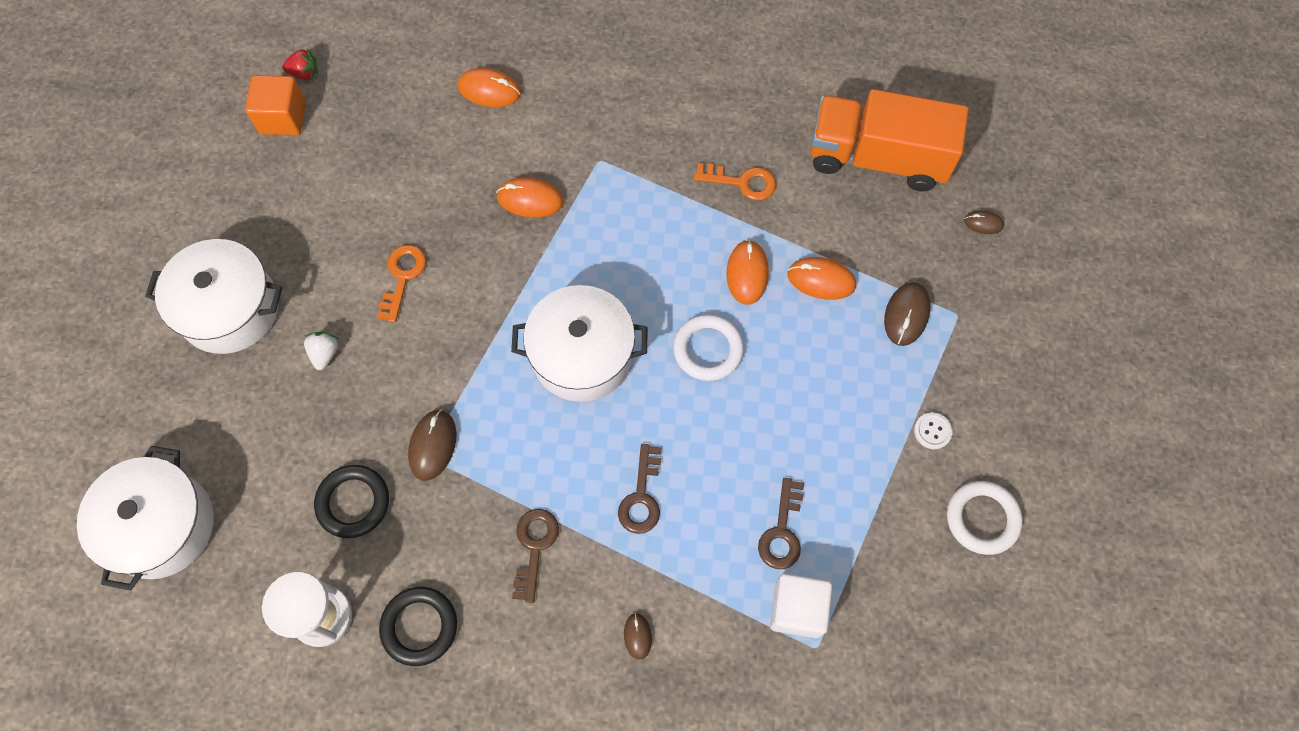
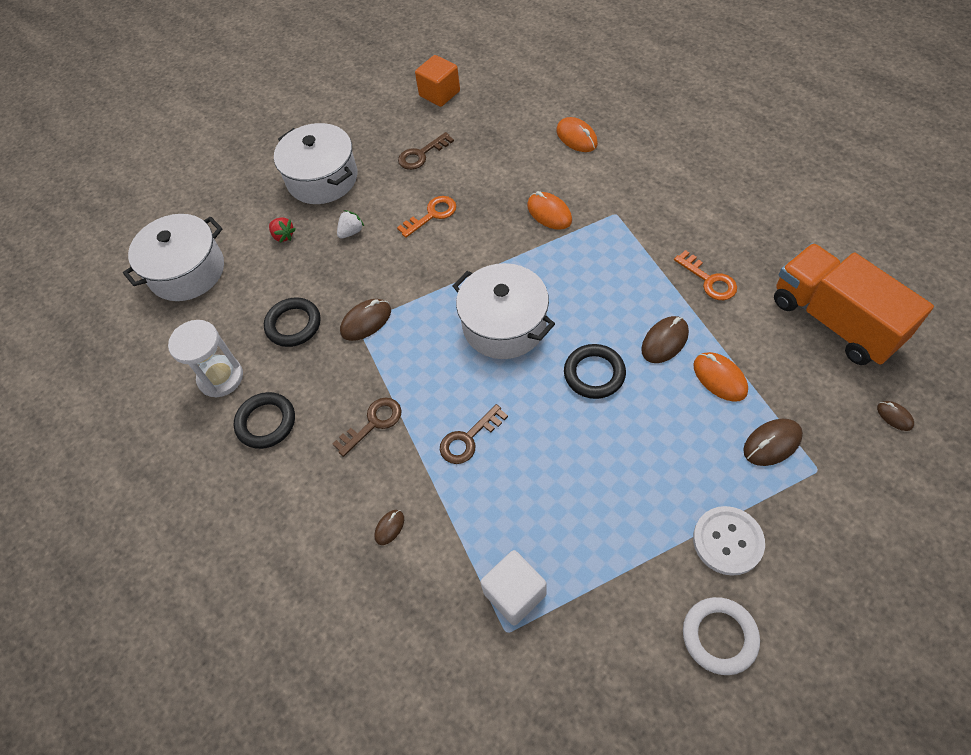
camera: 45 degrees right, 10 degrees down
(304, 73) = (472, 76): red strawberry -> red strawberry (283, 236)
(708, 349) = (594, 374): white ring -> black ring
(747, 273) = (664, 341): orange mouse -> brown mouse
(782, 531) = (548, 531): brown key -> brown key (421, 154)
(932, 431) = (727, 541): white button -> white button, size x1.89

